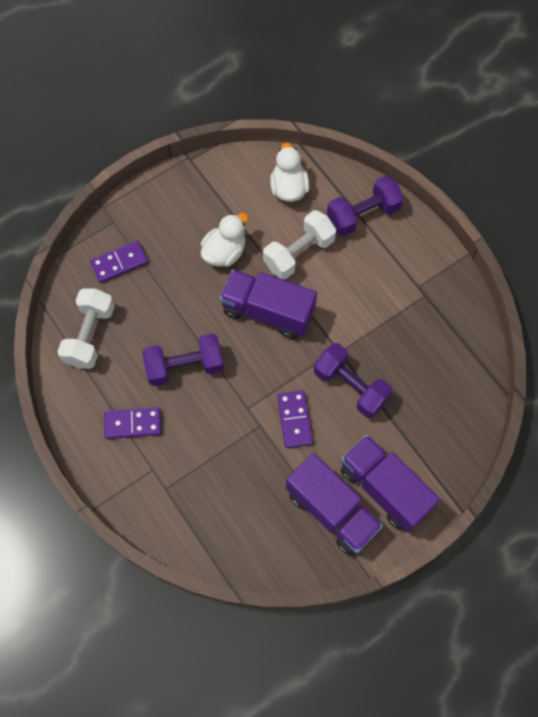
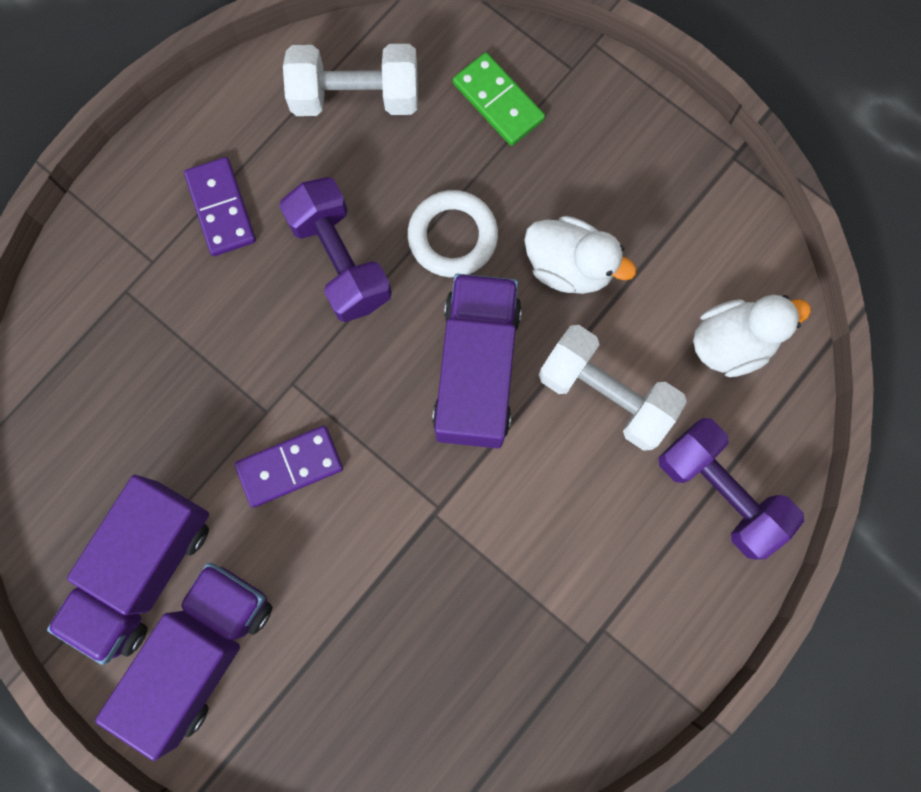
camera: 75 degrees right, 10 degrees up
(119, 263) = (498, 101): purple domino -> green domino
(189, 305) = (452, 236): none -> white ring
(350, 386) = (374, 549): purple dumbbell -> none

